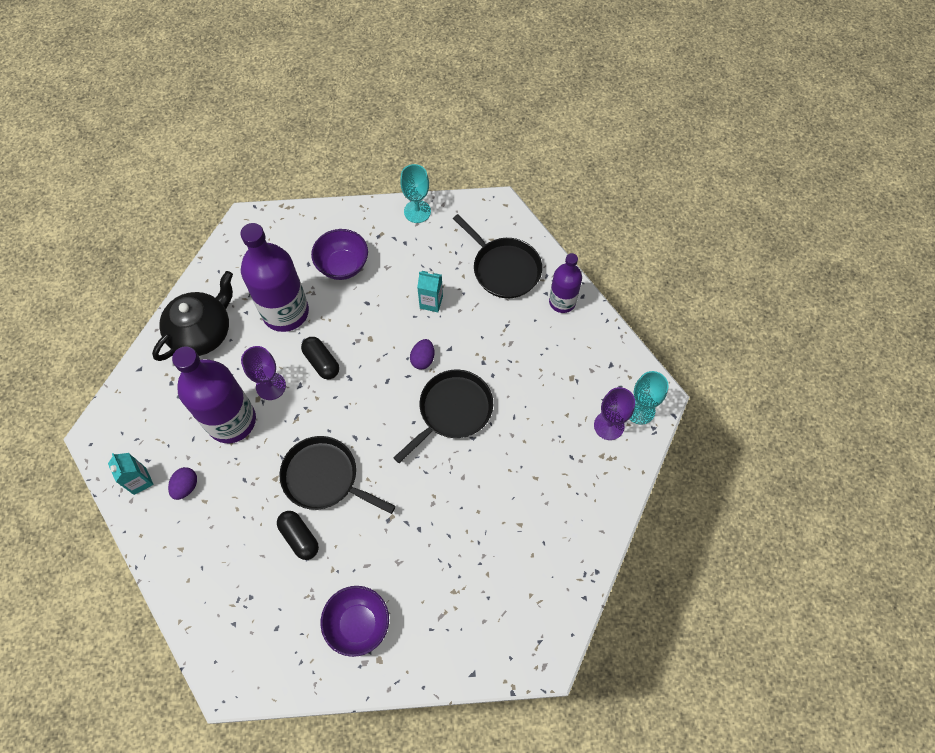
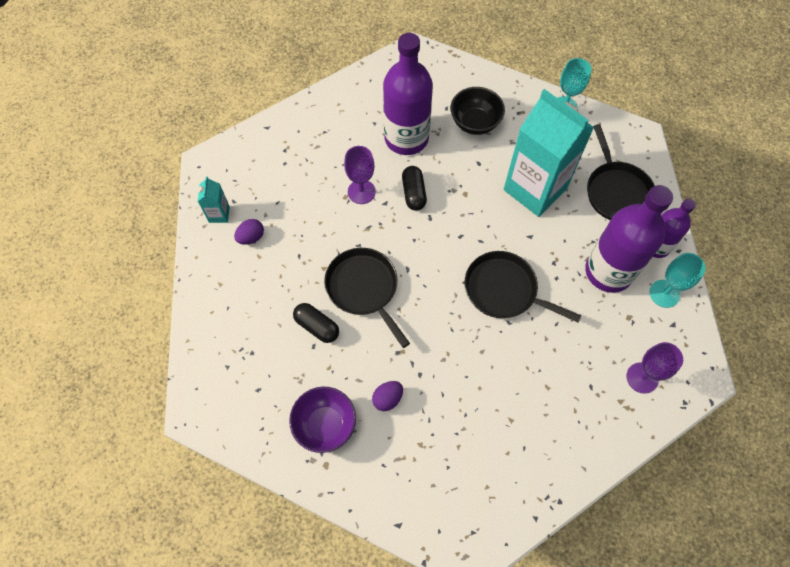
camera: 30 degrees right, 0 degrees up
(202, 332) = (331, 122): black teapot -> none
(231, 421) = (315, 203): purple bottle -> purple bottle (608, 271)
(299, 537) = (317, 326): black capsule -> black capsule turned 45 degrees counterclockwise
(343, 265) = (475, 123): purple bowl -> black bowl
(423, 359) = (501, 233): purple egg -> purple egg (387, 399)
(431, 302) = (535, 189): turquoise carton -> turquoise carton, size x2.44
(453, 410) = (504, 290): black pan -> black pan turned 135 degrees counterclockwise
(640, 410) = (680, 379): turquoise goblet -> turquoise goblet (664, 293)

